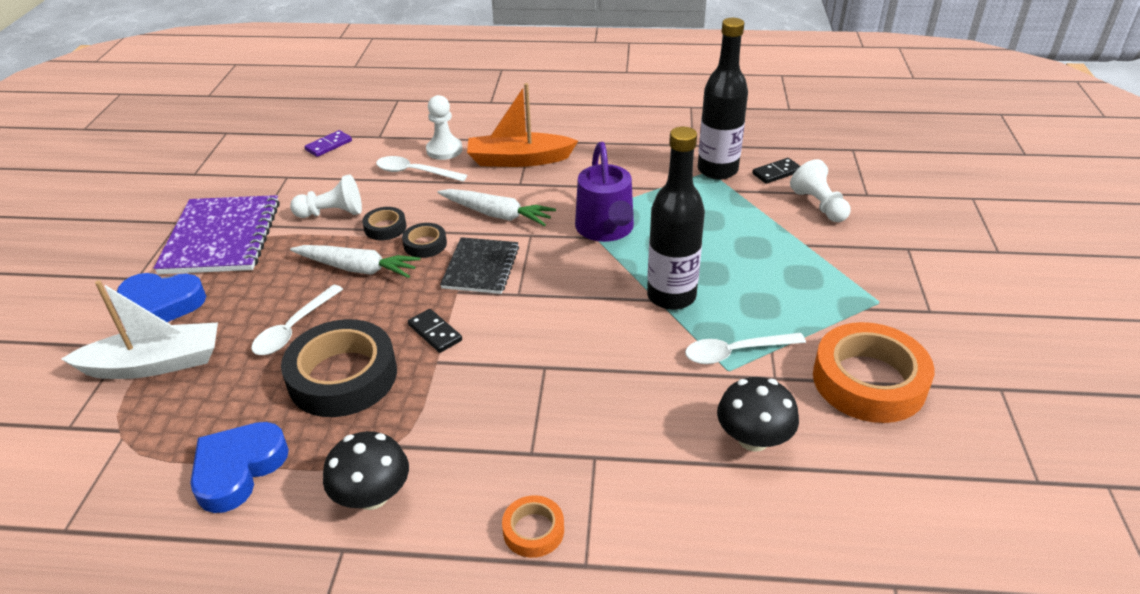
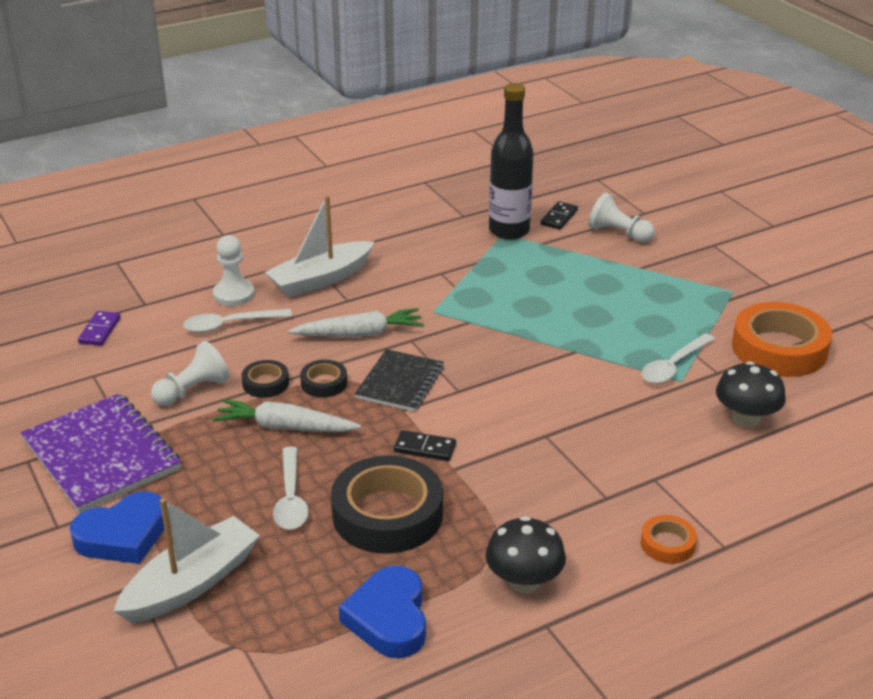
camera: 35 degrees left, 5 degrees down
(357, 268) = (285, 427): white carrot -> white carrot turned 150 degrees counterclockwise
(480, 267) = (400, 382): black notebook -> black notebook turned 45 degrees clockwise
(519, 160) = (320, 279): orange boat -> white boat
(606, 230) = (472, 312): purple watering can -> none
(671, 296) = (583, 344): black bottle -> none

